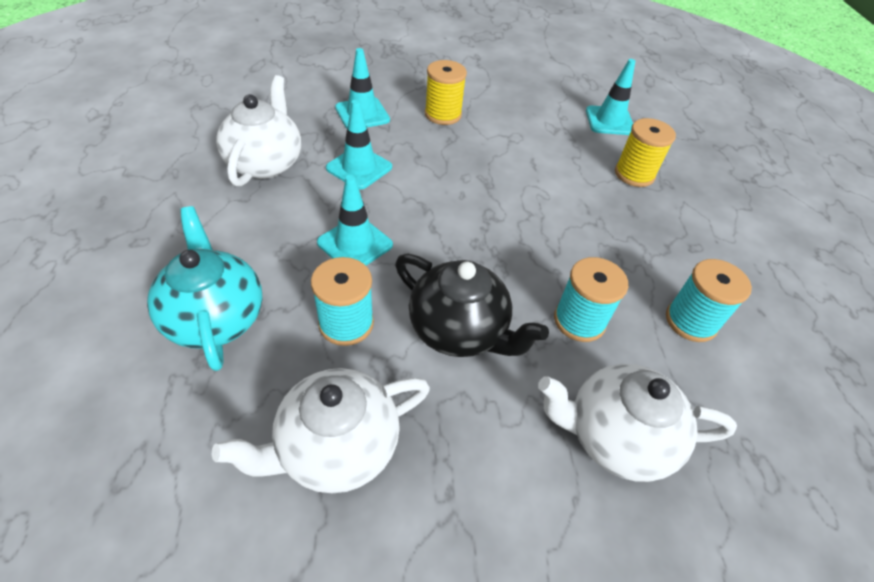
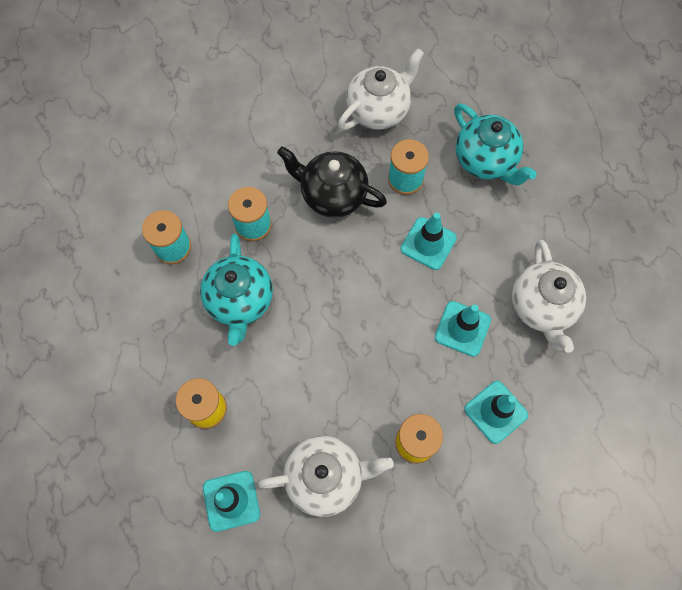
camera: 170 degrees right, 20 degrees up
(599, 245) = (240, 301): none -> turquoise teapot
(615, 437) = (228, 153): white teapot -> white teapot (326, 477)

